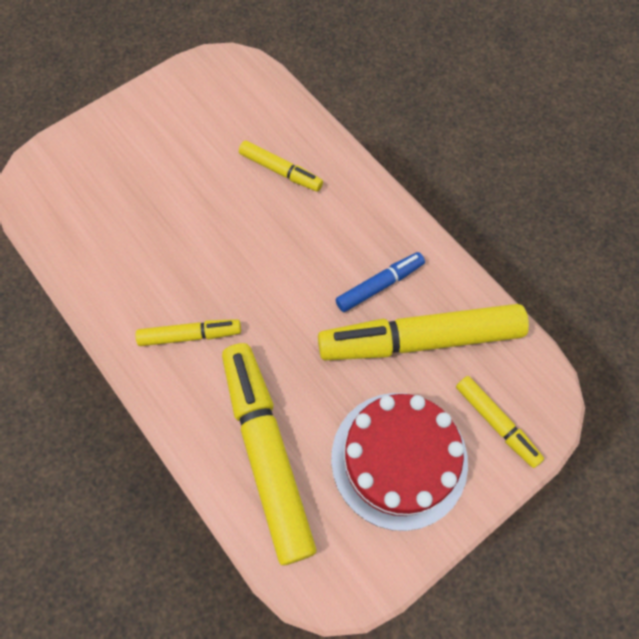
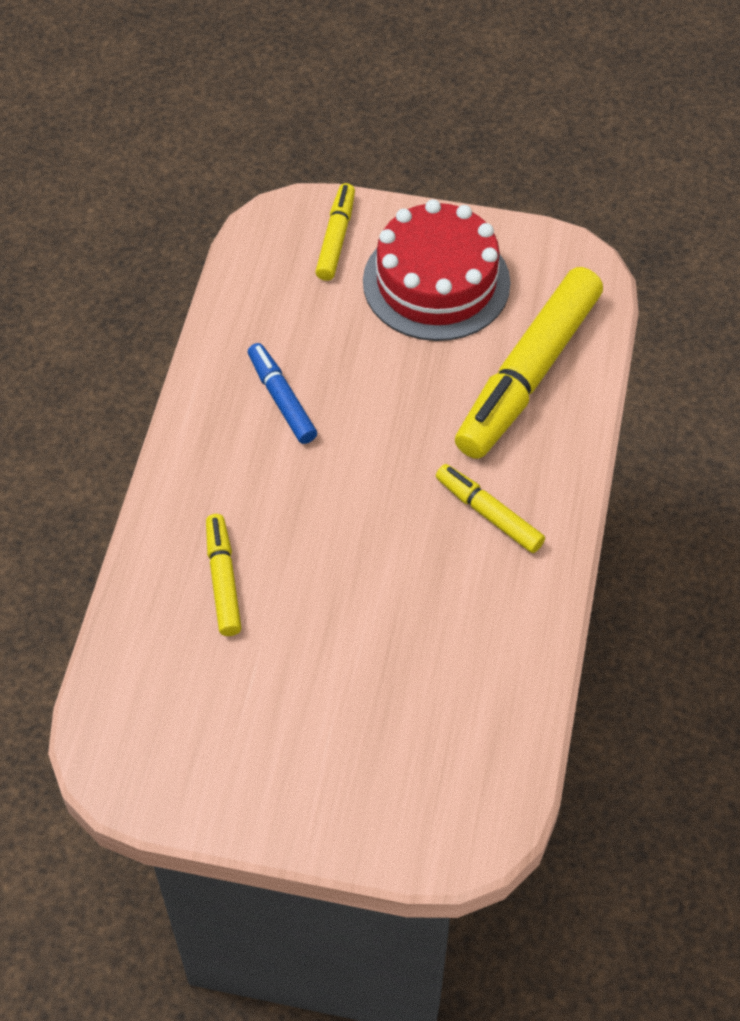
camera: 130 degrees left, 10 degrees down
(379, 285) = (281, 399): blue marker -> blue marker turned 45 degrees clockwise
(420, 340) = (309, 333): yellow marker -> none

